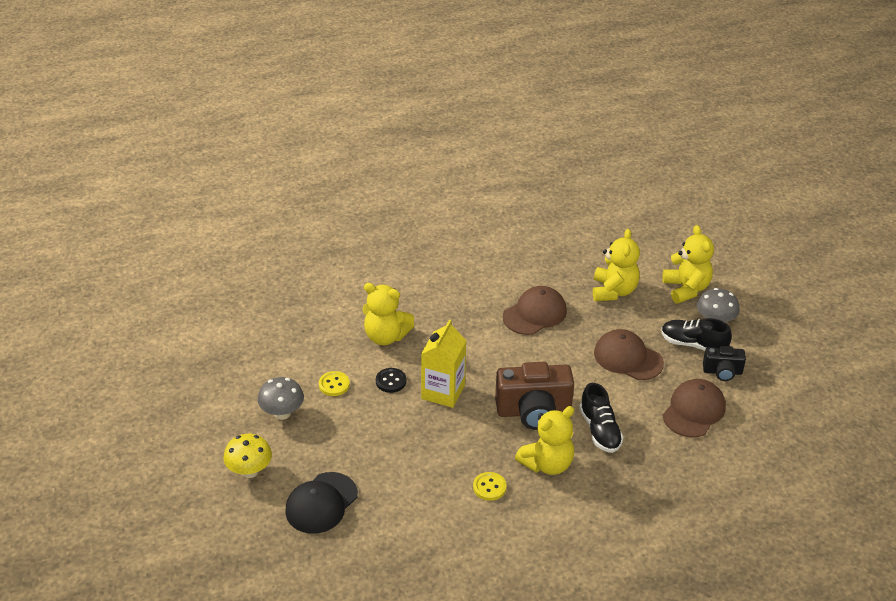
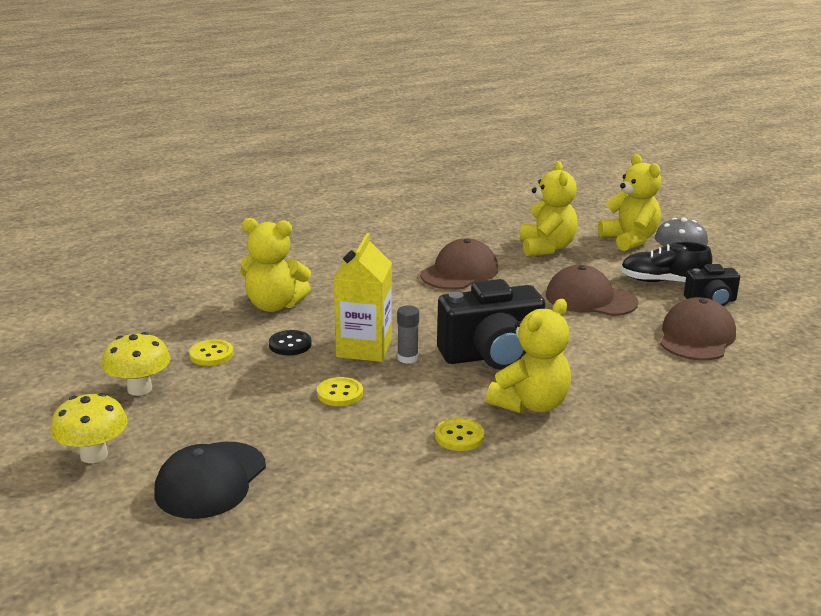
camera: 10 degrees left, 15 degrees down
(282, 413) = (139, 389): grey mushroom -> yellow mushroom
(417, 436) = (340, 393): none -> yellow button
(472, 406) = (407, 358): none -> grey glue stick
(533, 411) = (492, 355): brown camera -> black camera
(600, 430) = (586, 365): black shoe -> none

